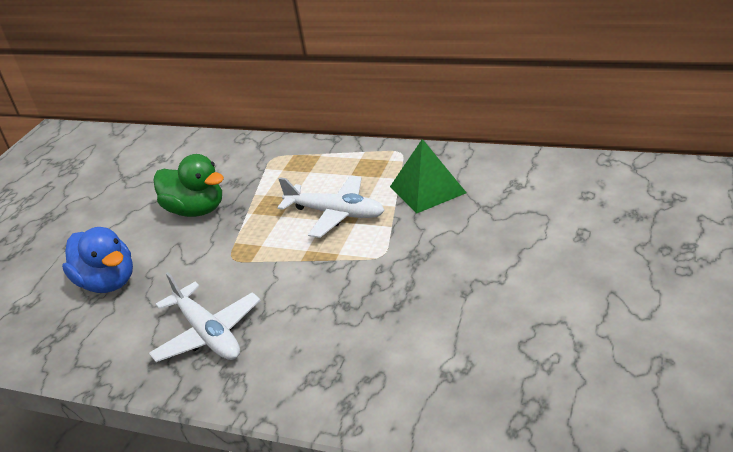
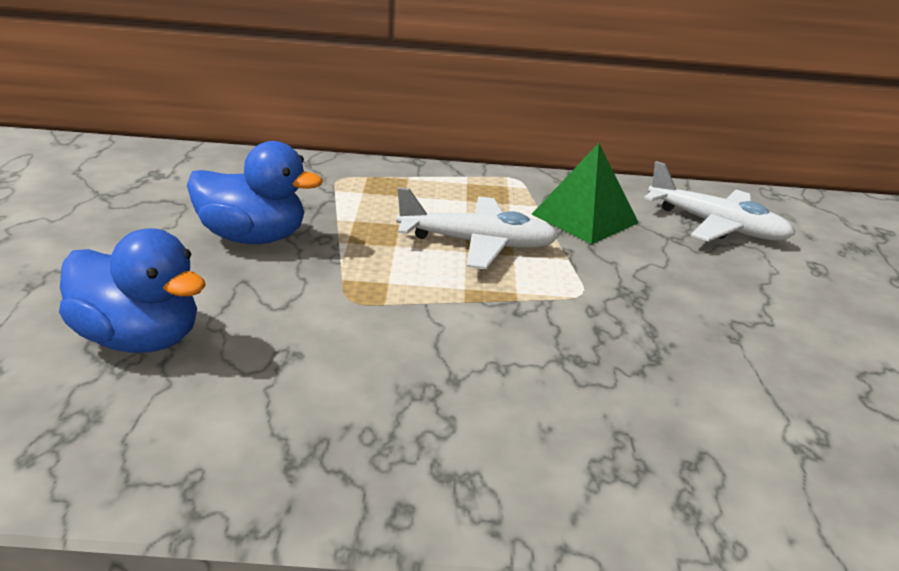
camera: 25 degrees left, 5 degrees down
(196, 210) = (253, 237): green duck -> blue duck
(208, 333) = (374, 411): white plane -> white plane (716, 226)

